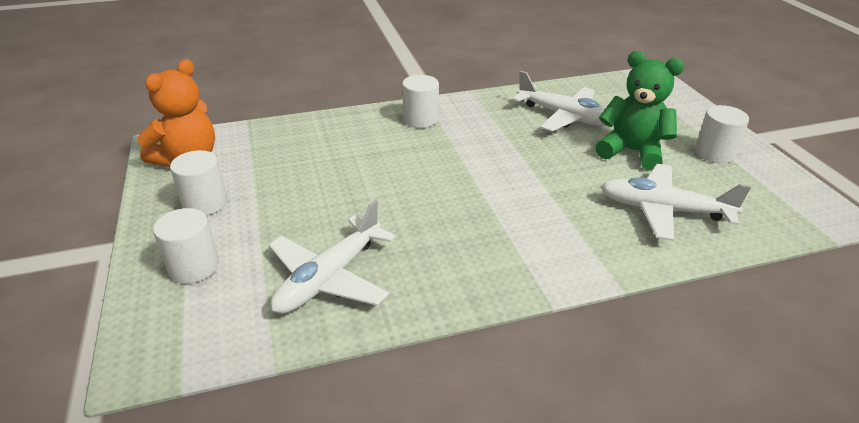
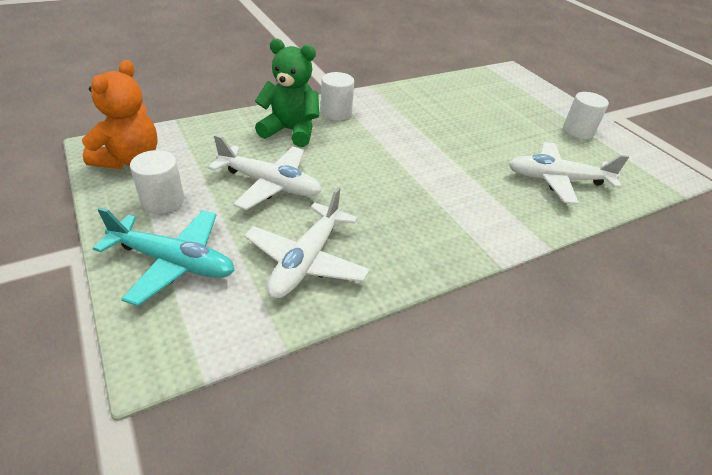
camera: 15 degrees left, 5 degrees up
(194, 267) = (174, 262): white cylinder -> turquoise plane
(565, 117) = (455, 106): white plane -> white plane (270, 184)
(632, 151) = (517, 133): green teddy bear -> green teddy bear (290, 131)

